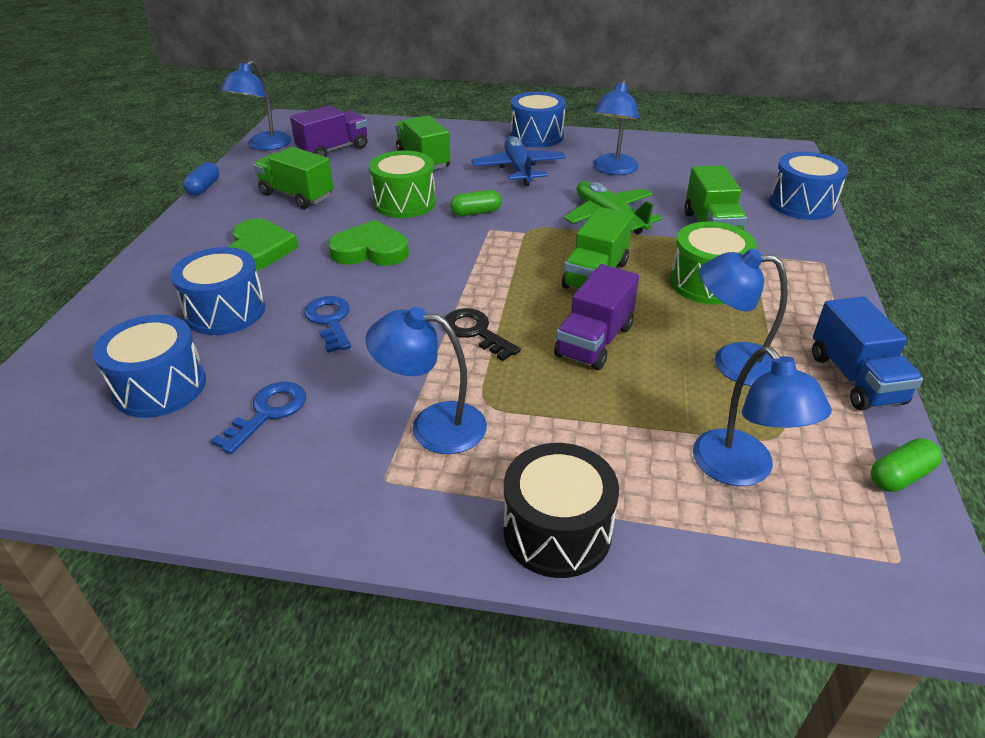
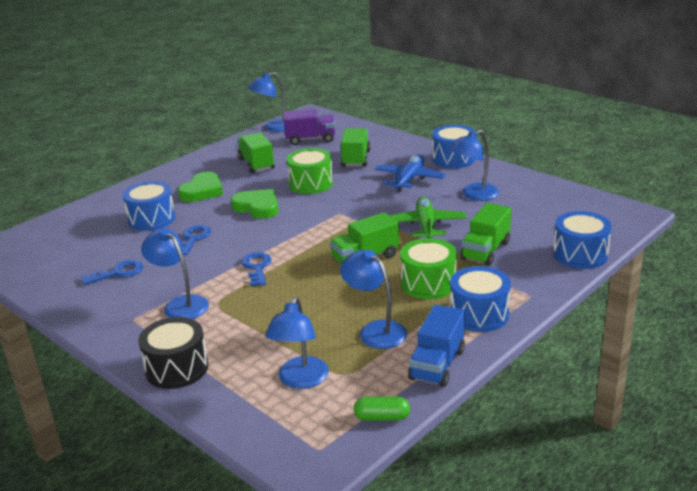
camera: 35 degrees right, 10 degrees down
(160, 387) = (88, 246): blue drum -> blue drum (479, 314)
(204, 188) = (213, 147): blue capsule -> none
(475, 332) = (257, 267): black key -> blue key
(476, 212) = (345, 201): green capsule -> none
(594, 341) = (313, 293): purple truck -> none

